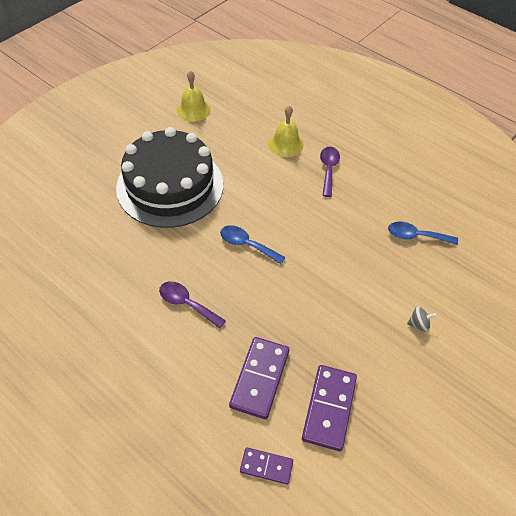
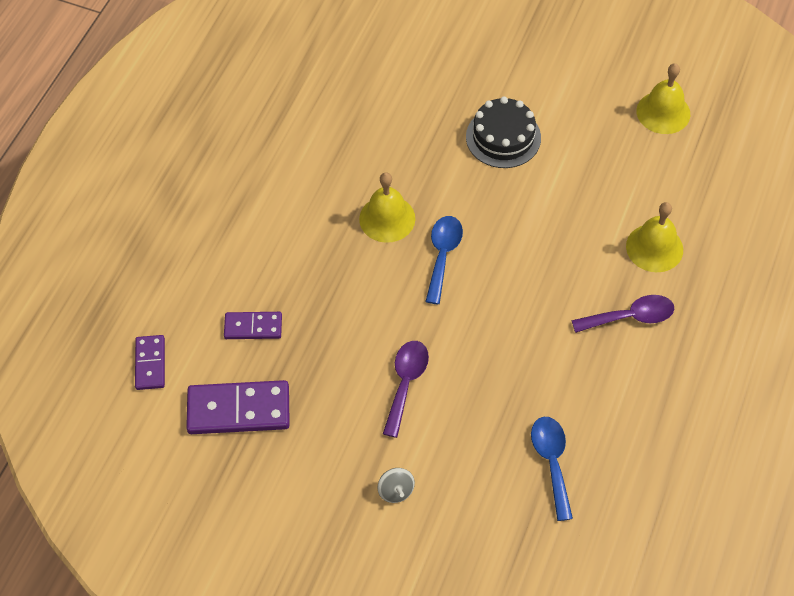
camera: 75 degrees right, 5 degrees up
(170, 186) = (503, 137): black cake -> black cake, size x0.49
(187, 304) = (326, 220): purple spoon -> purple spoon (406, 383)
(203, 267) = (387, 218): none -> yellow bell
(260, 378) = (253, 327): purple domino -> purple domino, size x0.58

